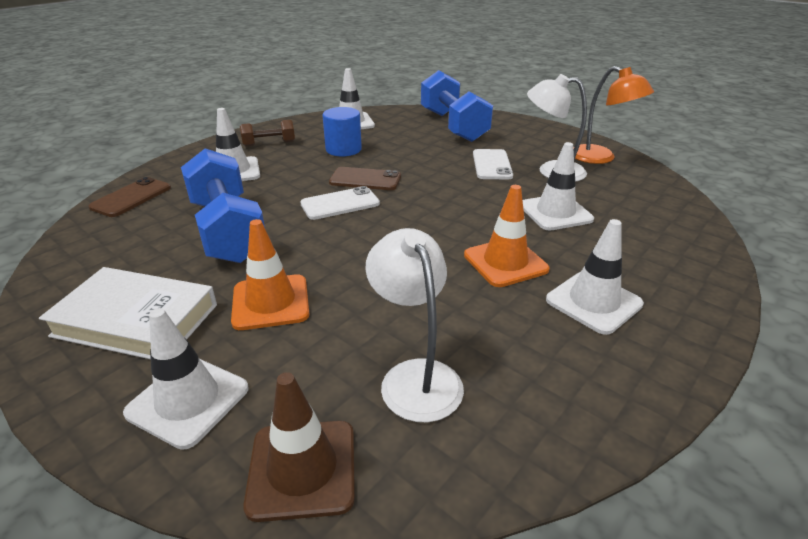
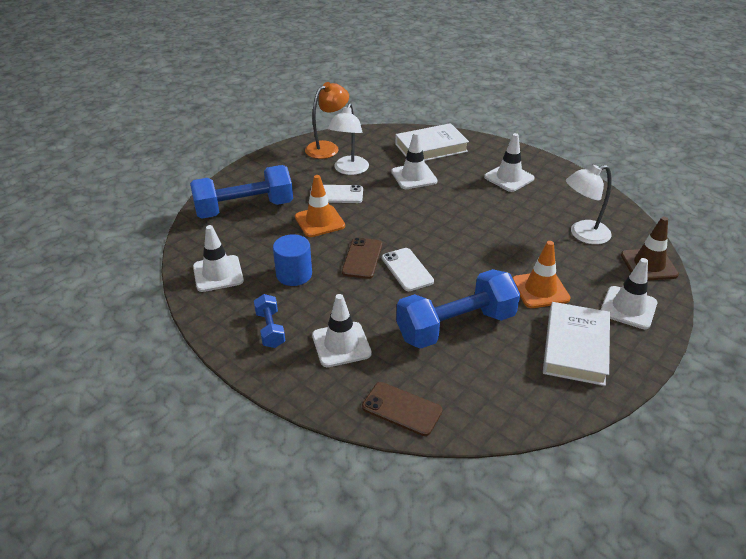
camera: 90 degrees left, 5 degrees up
(269, 144) = (270, 329): brown dumbbell -> blue dumbbell
(505, 262) = (477, 201): orange traffic cone -> orange traffic cone (319, 221)
(652, 229) = (431, 148): none -> white book

